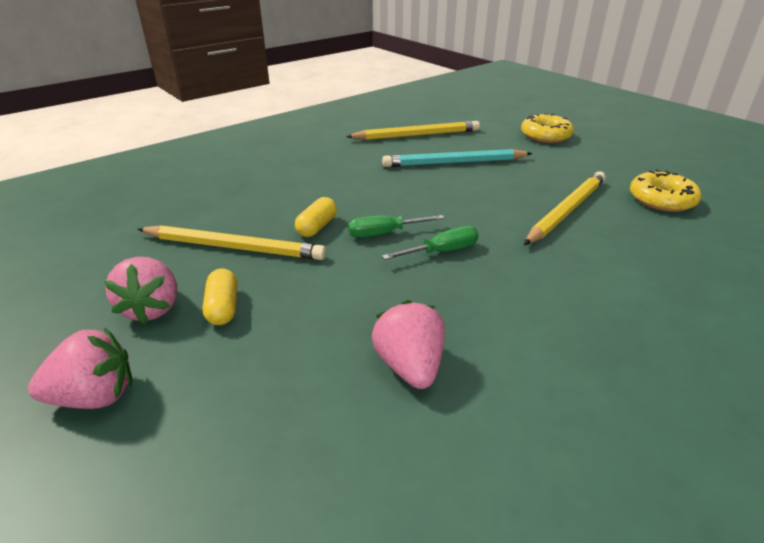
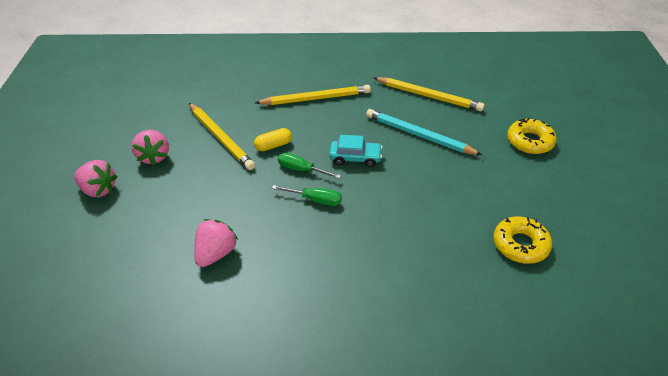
camera: 40 degrees right, 10 degrees up
(152, 308) = (154, 157): pink strawberry -> pink strawberry turned 45 degrees counterclockwise
(223, 307) = (180, 173): yellow capsule -> none
(425, 201) = (355, 158): none -> turquoise car
(566, 211) = (434, 214): yellow pencil -> yellow pencil (315, 98)

